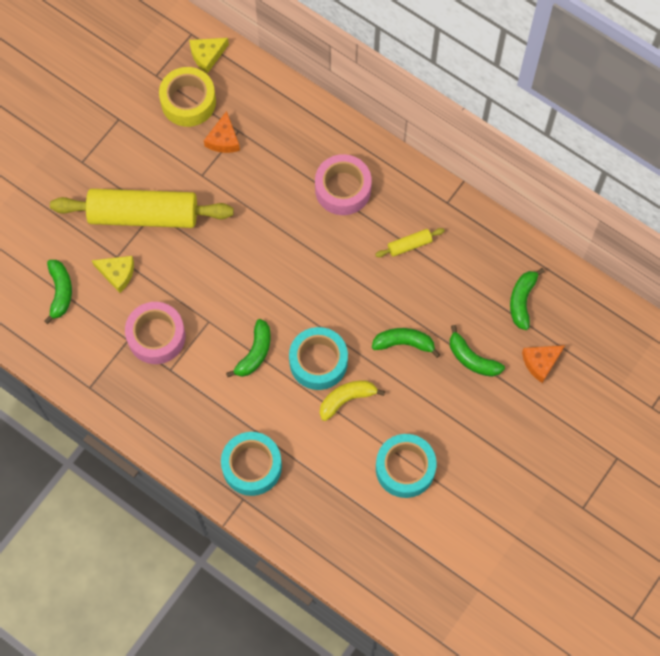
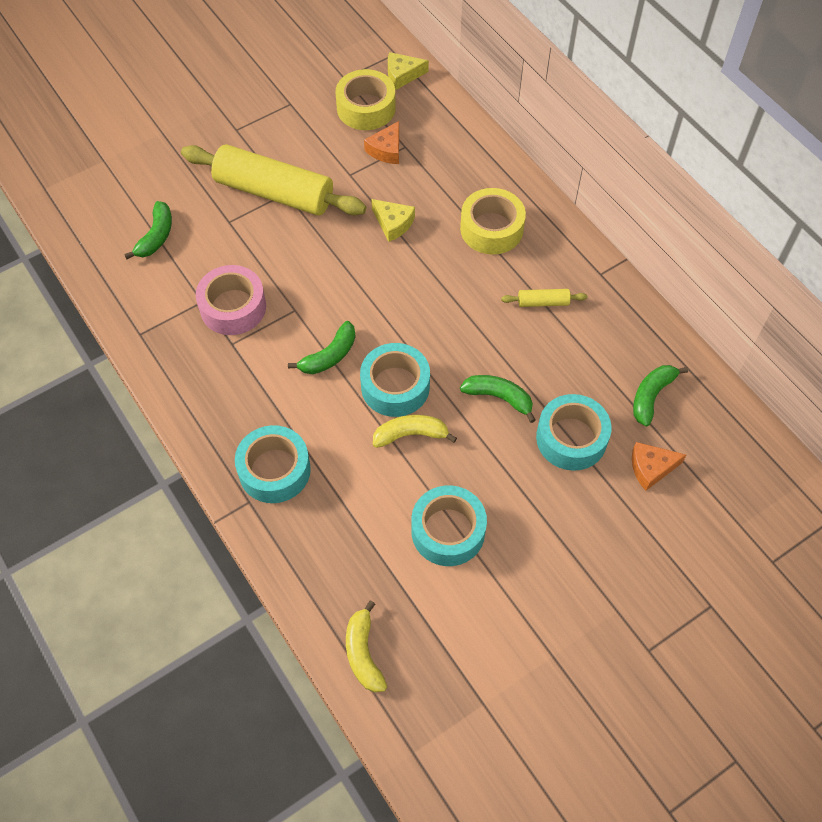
camera: 20 degrees right, 10 degrees down
(117, 273) = (222, 237): yellow cheese -> yellow cheese (393, 223)
(343, 189) = (491, 229): pink tape -> yellow tape
(378, 585) = (363, 653): none -> yellow banana
(472, 359) = (571, 438): green banana -> turquoise tape

